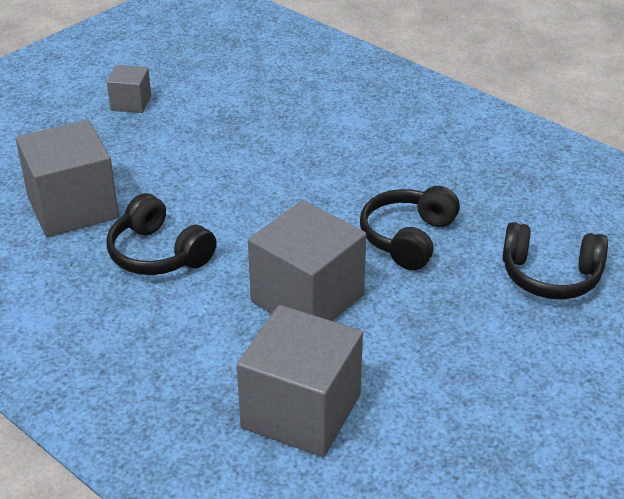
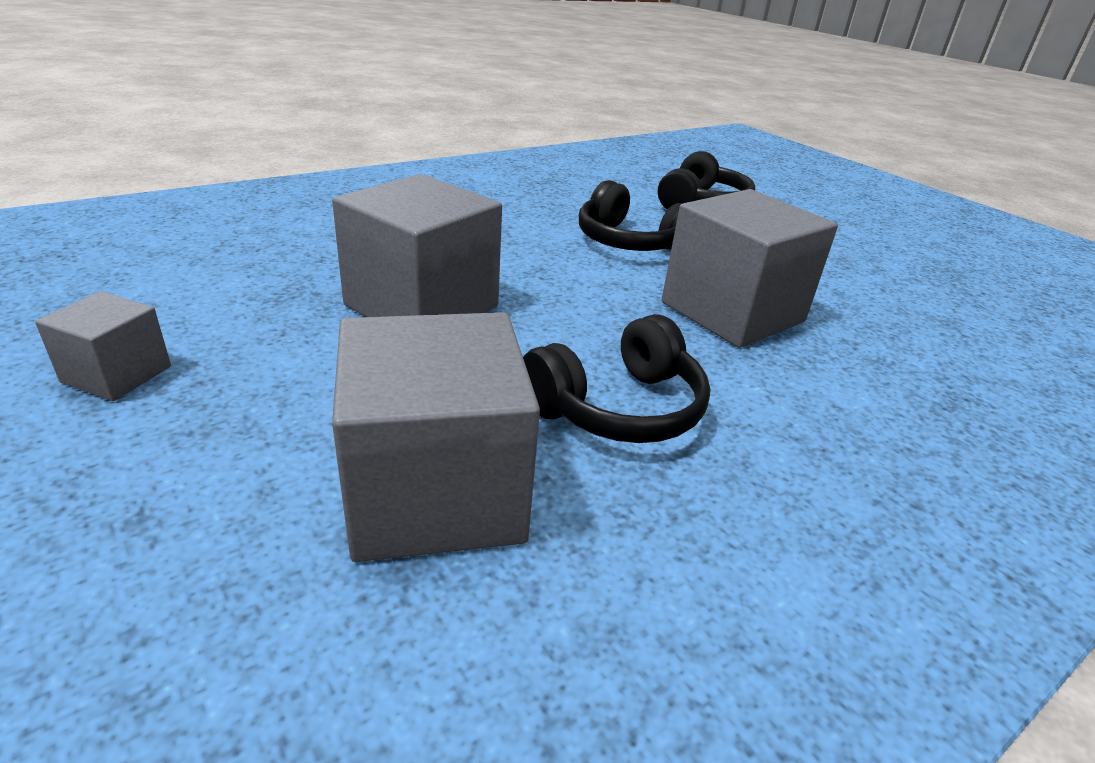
camera: 80 degrees left, 5 degrees down
(301, 411) = (933, 350): grey cube -> grey cube (422, 306)

